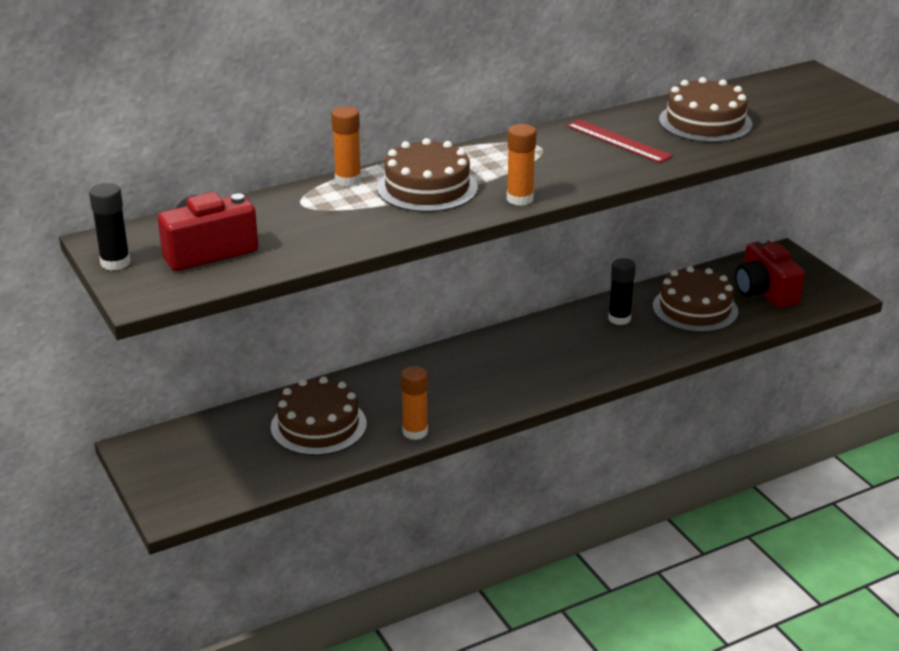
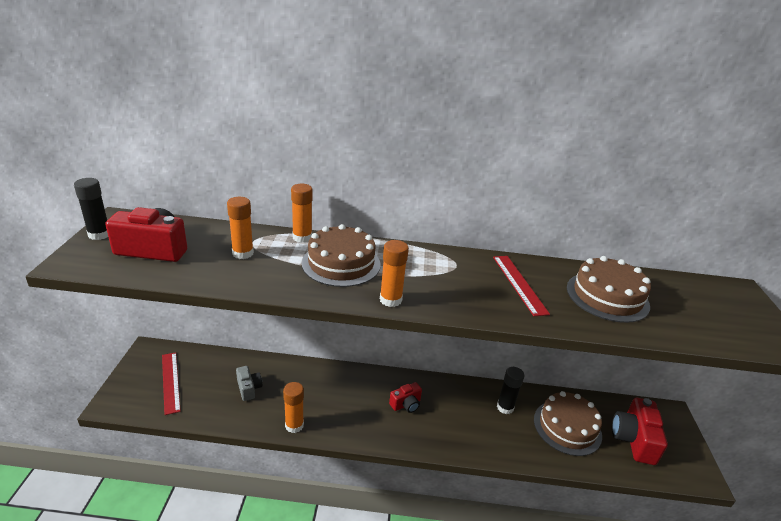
camera: 30 degrees right, 0 degrees up
(212, 462) = (170, 382): none -> red ruler
(311, 218) = (243, 253): none -> orange glue stick
(318, 425) = (249, 388): brown cake -> grey camera
(514, 361) = (406, 404): none -> red camera

